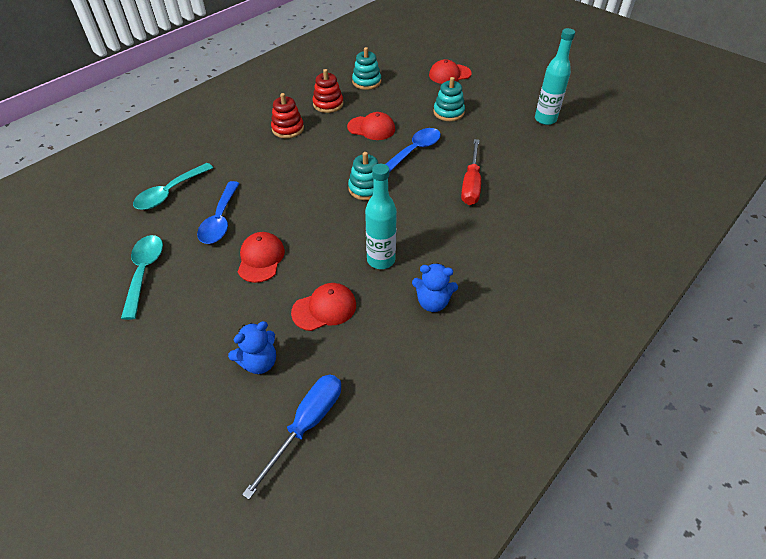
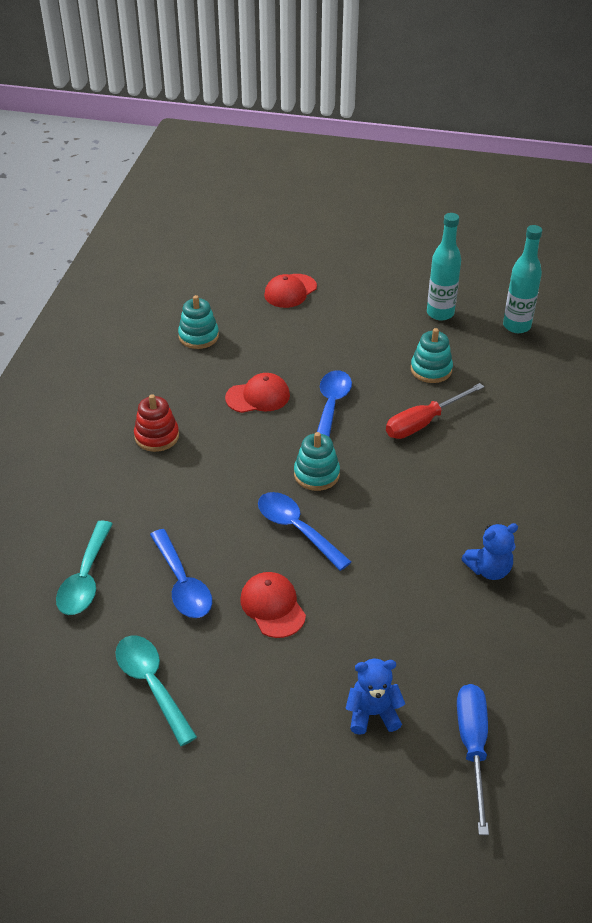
camera: 30 degrees left, 5 degrees down
(259, 362) = (372, 713): blue teddy bear -> blue teddy bear turned 120 degrees counterclockwise
(321, 217) = (296, 529): none -> blue spoon
(324, 308) = (389, 627): red cap -> none
(328, 104) = (177, 384): red stacking toy -> none
(381, 260) = (402, 549): turquoise bottle -> turquoise bottle (516, 326)
(448, 112) = (329, 343): turquoise stacking toy -> turquoise stacking toy (431, 369)
(471, 184) = (423, 422): red screwdriver -> red screwdriver turned 75 degrees clockwise

